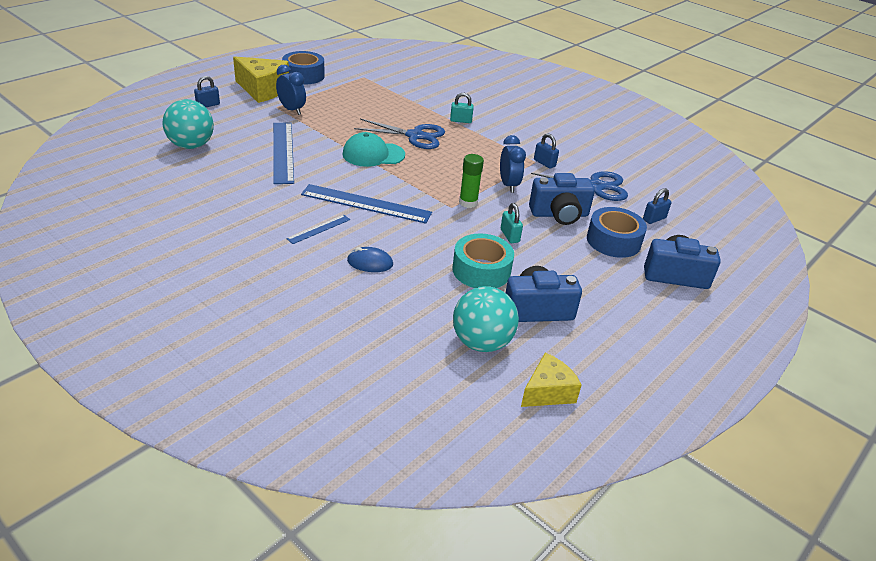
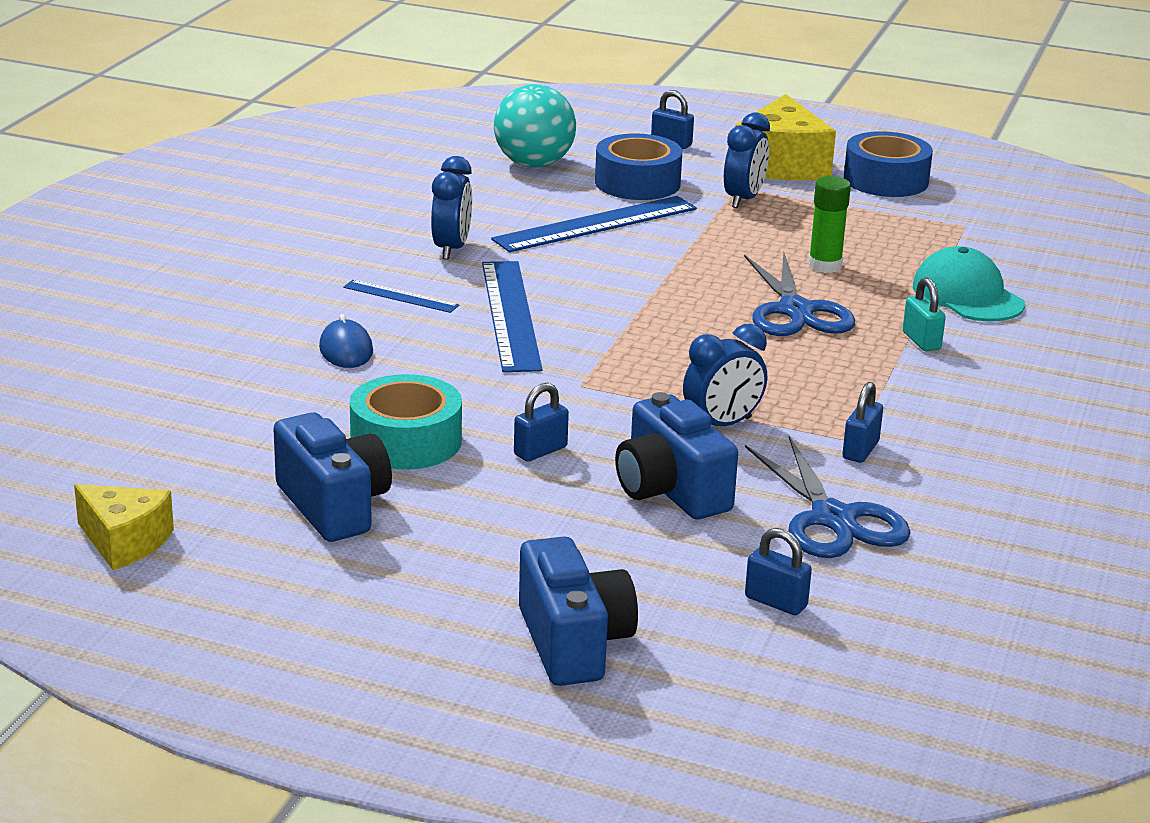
camera: 70 degrees right, 10 degrees down
(274, 198) = (451, 249): none -> blue clock
(373, 154) = (678, 290): turquoise cap -> turquoise cap (967, 295)
(468, 202) = (612, 397): green glue stick -> green glue stick (824, 266)
(481, 343) = (209, 470): turquoise ball -> none
(509, 236) = (540, 451): turquoise padlock -> blue padlock
(613, 241) = (633, 560): blue tape -> blue tape (637, 183)

